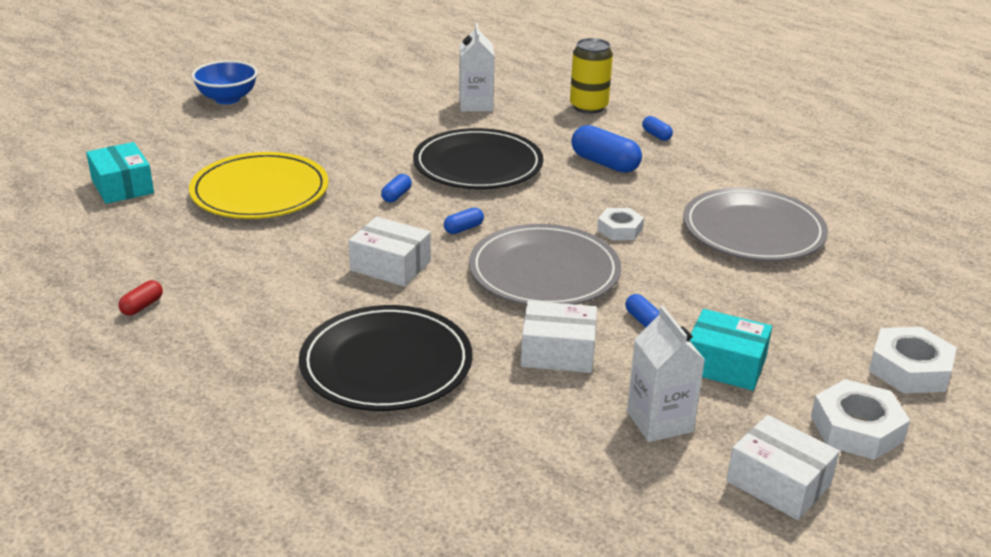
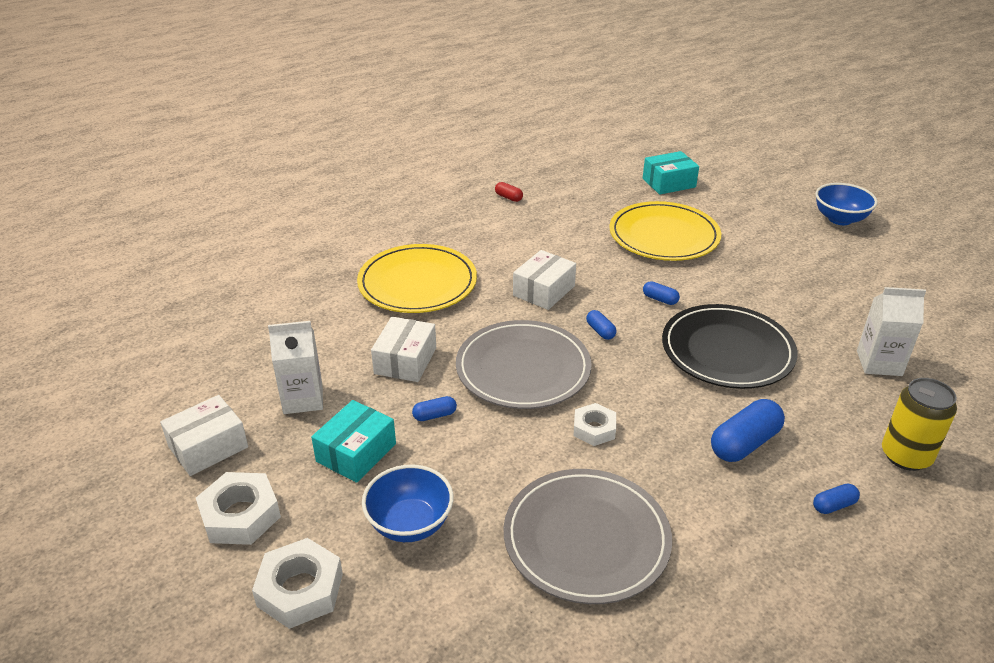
camera: 100 degrees right, 5 degrees up
(386, 364) = (417, 283): black plate -> yellow plate
(795, 318) = (410, 524): none -> blue bowl

